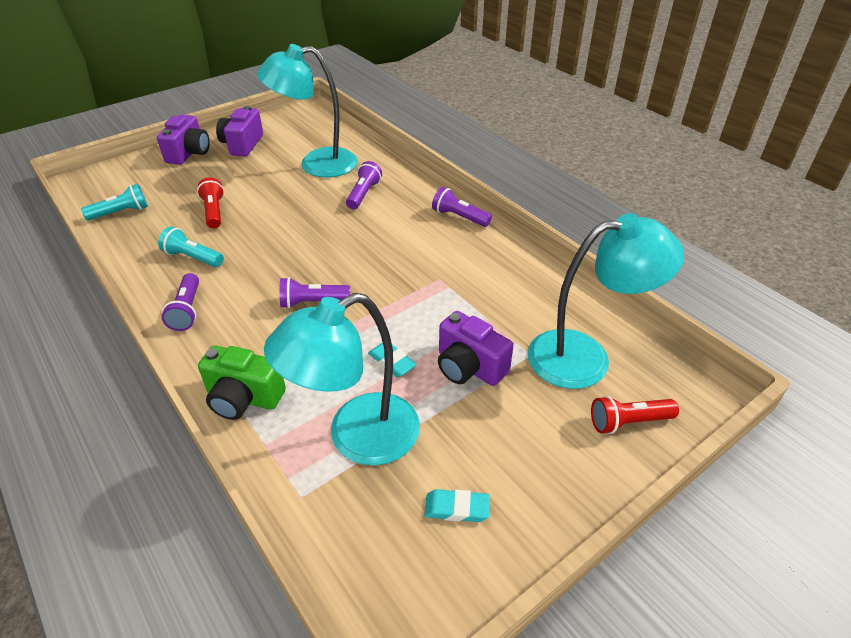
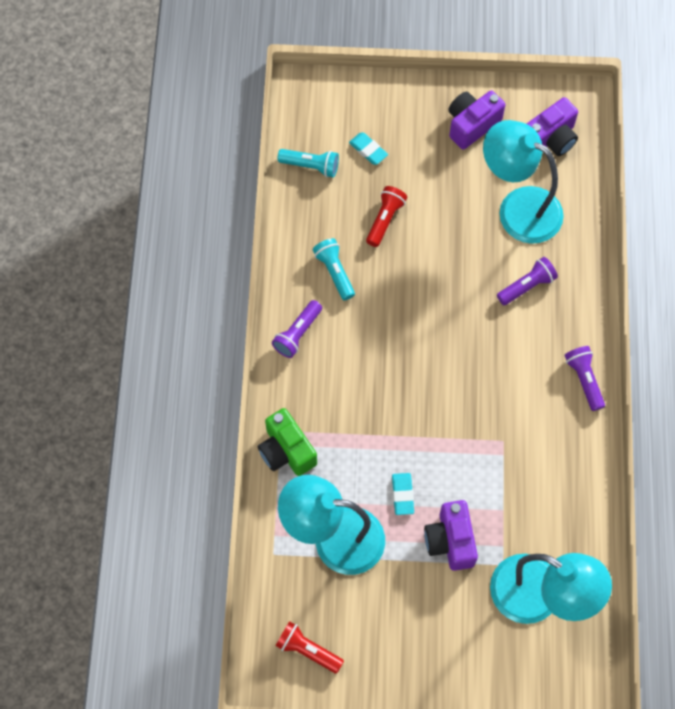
camera: 40 degrees right, 25 degrees up
(189, 153) = (415, 106): purple camera -> purple camera (550, 139)
(312, 302) = (390, 393): purple flashlight -> none
(456, 508) = (353, 633): turquoise eraser -> turquoise eraser (368, 150)
(628, 422) = (513, 666): red flashlight -> red flashlight (307, 650)

